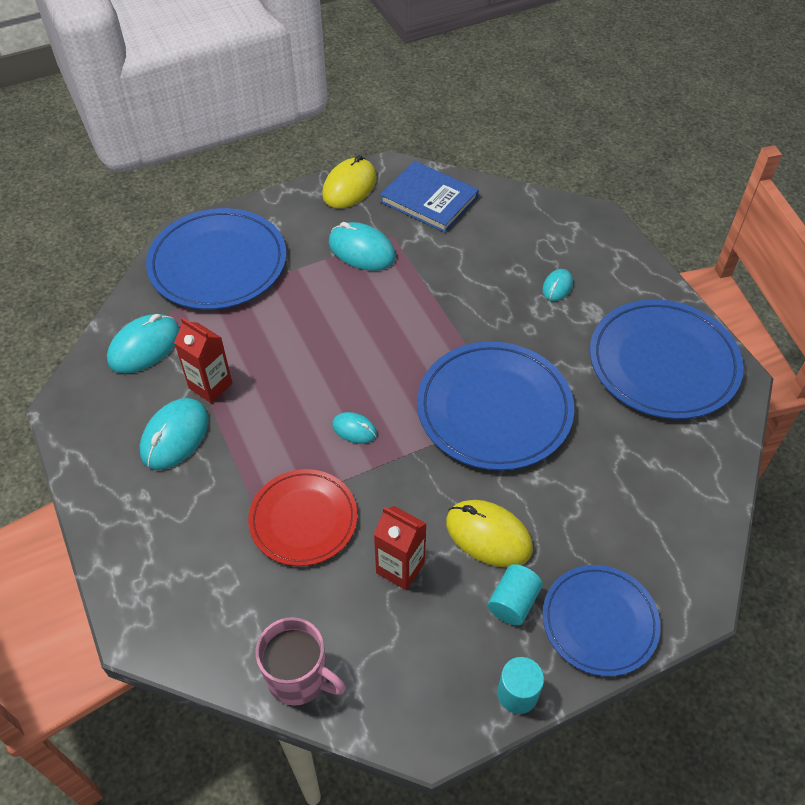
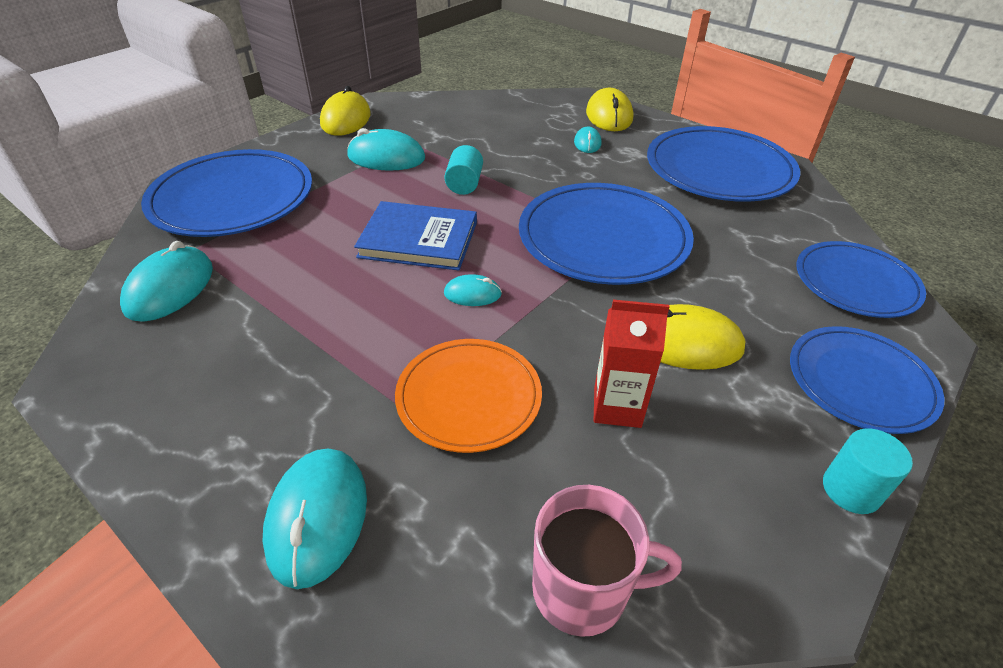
camera: 25 degrees left, 10 degrees down
(175, 436) = (252, 363): turquoise mouse -> turquoise mouse (317, 518)
(210, 386) = (276, 302): red carton -> none
(303, 519) = (469, 397): red plate -> orange plate
(429, 199) = (429, 113): blue book -> blue book (418, 239)
(513, 602) = (763, 396): turquoise cylinder -> turquoise cylinder (464, 184)
(605, 254) = (609, 116): none -> yellow mouse
(682, 534) = (856, 283): none -> blue plate

